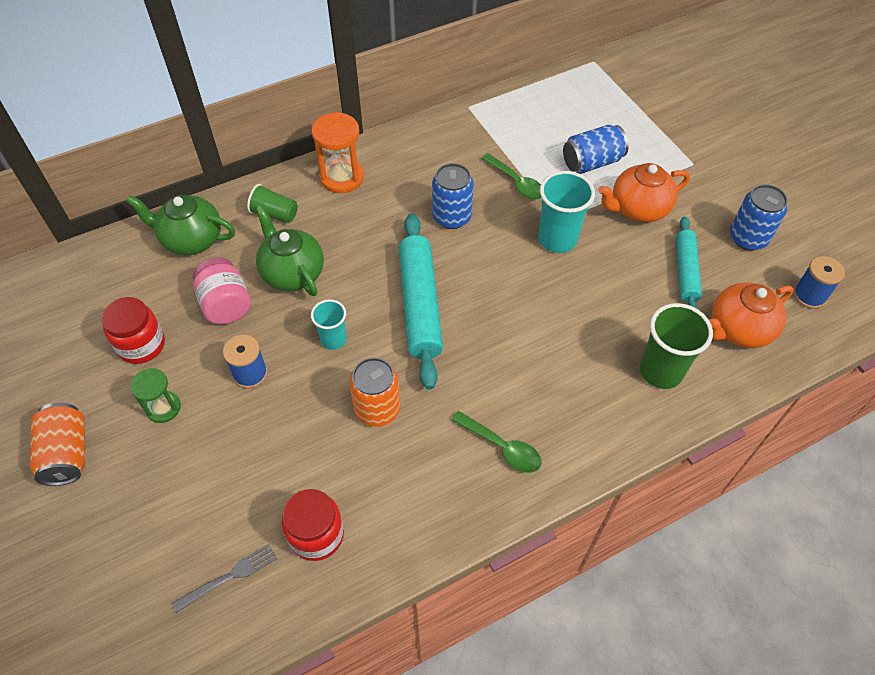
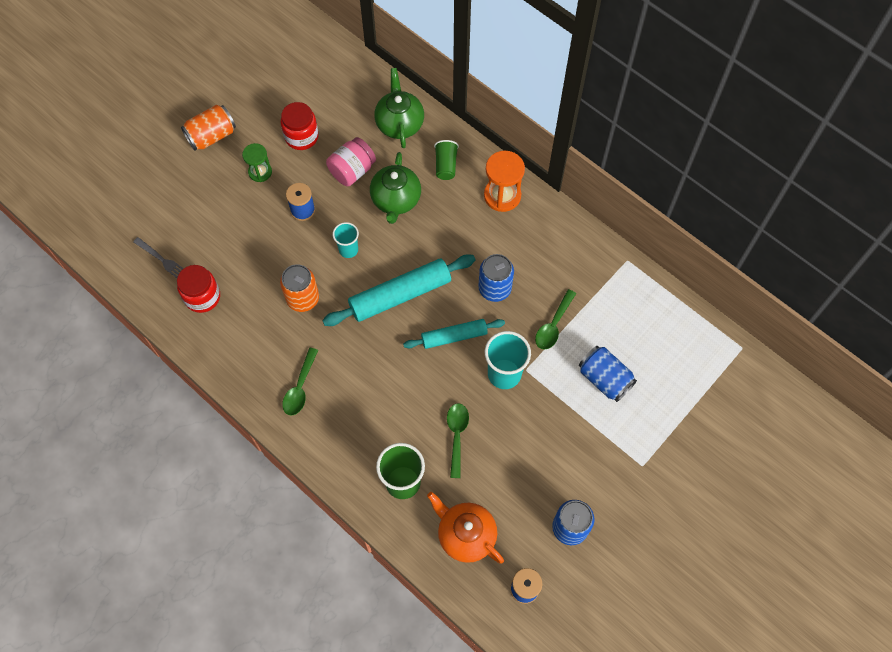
camera: 70 degrees right, 10 degrees up
(292, 273) = (396, 200): green teapot -> green teapot turned 150 degrees clockwise
(617, 302) = (457, 435): none -> green spoon
(638, 209) = (565, 429): orange teapot -> none
(685, 271) = (510, 482): turquoise rolling pin -> turquoise rolling pin (454, 336)

